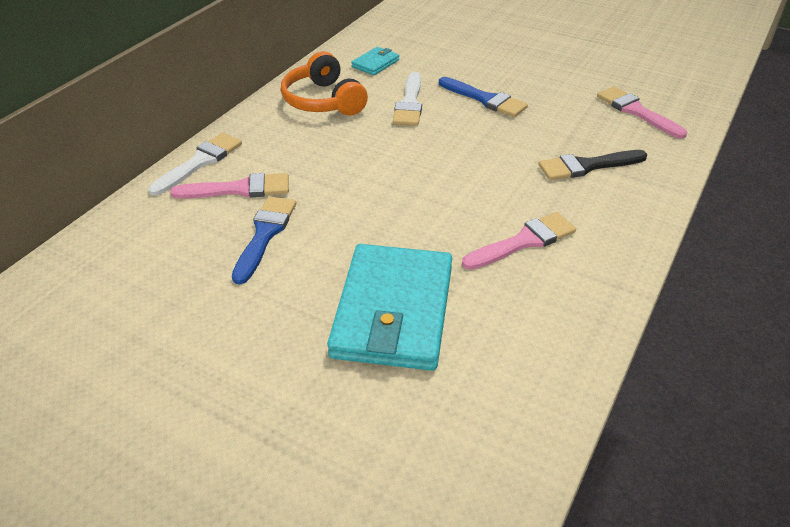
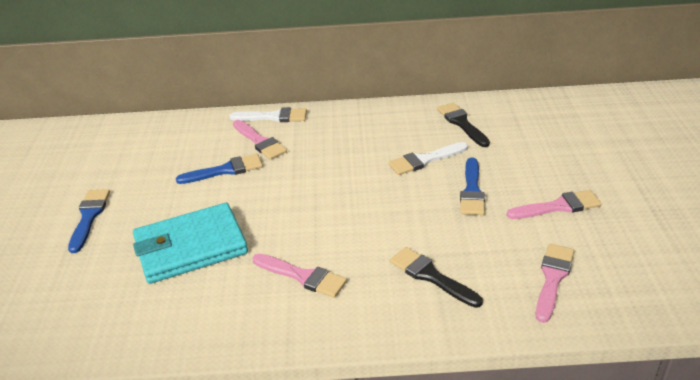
camera: 60 degrees right, 5 degrees down
(220, 397) = (89, 217): none -> blue brush
(323, 101) = (386, 125): orange headphones -> none
(375, 63) = (462, 123): turquoise wallet -> black brush
(549, 72) = (558, 207): none -> pink brush

